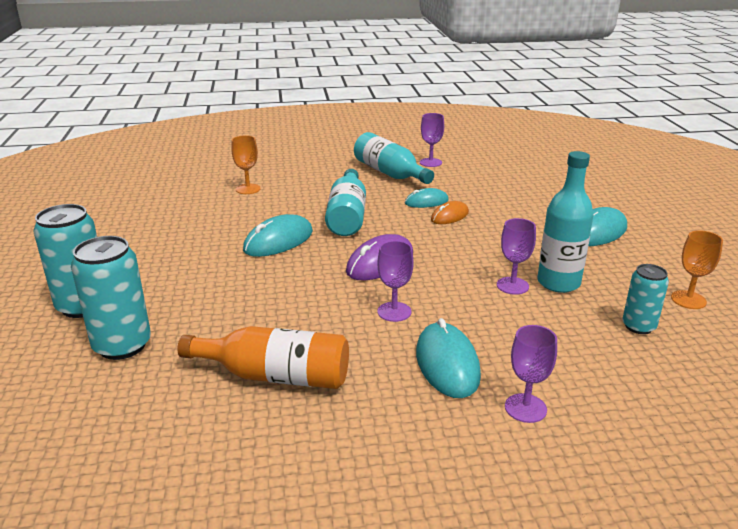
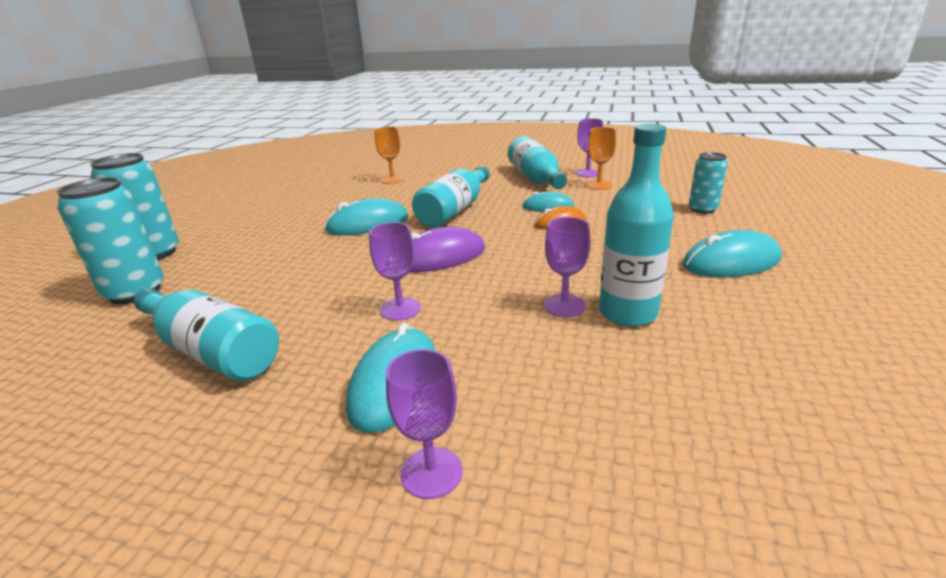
camera: 25 degrees right, 0 degrees up
(275, 376) = (212, 351): orange bottle -> turquoise bottle
(638, 326) = (702, 394): turquoise can -> turquoise can (702, 209)
(688, 300) = (816, 372): orange goblet -> orange goblet (598, 185)

